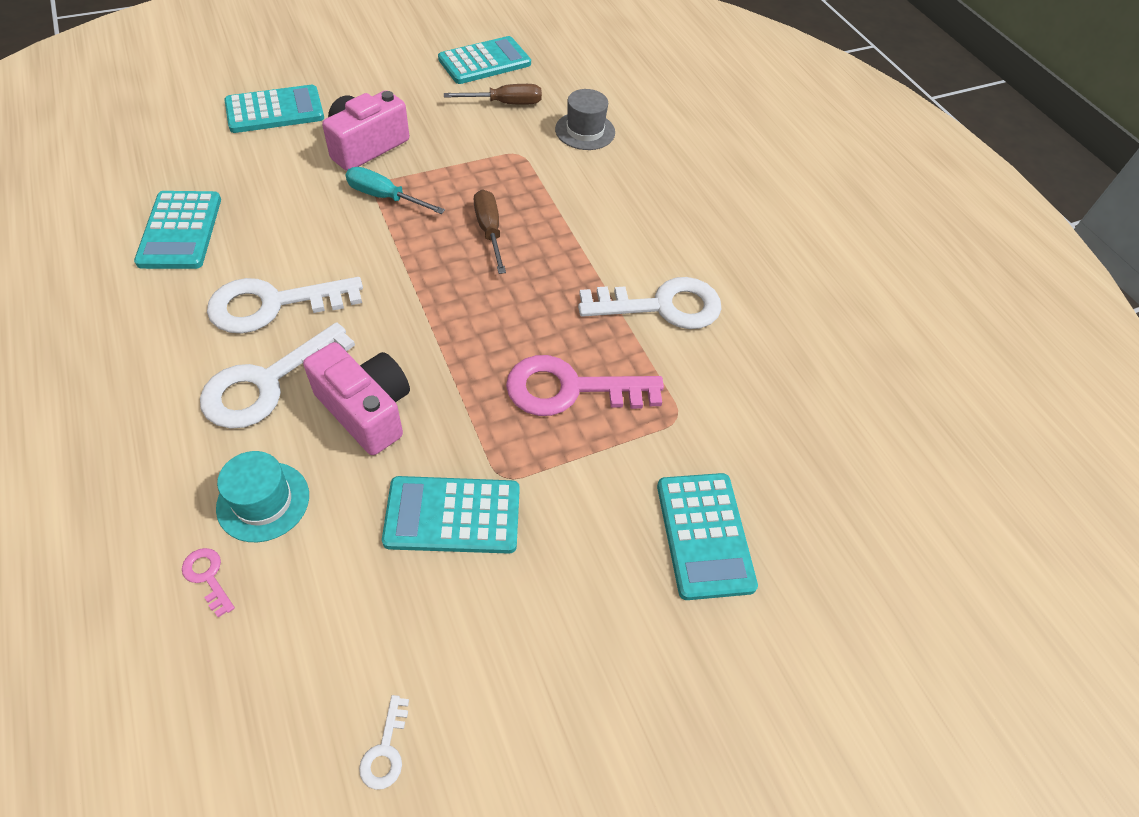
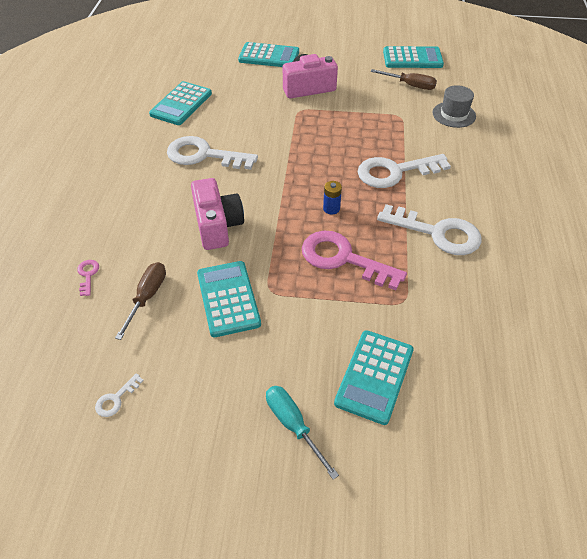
camera: 35 degrees right, 5 degrees down
(263, 501) = (136, 250): turquoise hat -> none
(268, 383) = (176, 193): white key -> white key (395, 172)
(384, 197) = (301, 118): turquoise screwdriver -> turquoise screwdriver (293, 425)
(453, 515) = (228, 299): turquoise calculator -> turquoise calculator turned 45 degrees clockwise
(489, 231) = (351, 154): brown screwdriver -> brown screwdriver (147, 297)
(511, 322) = (331, 208): none -> blue battery

